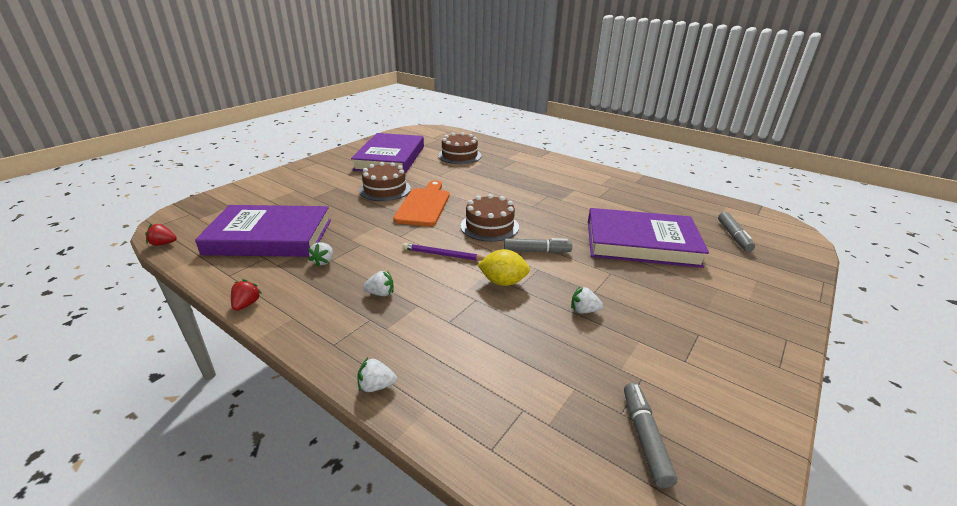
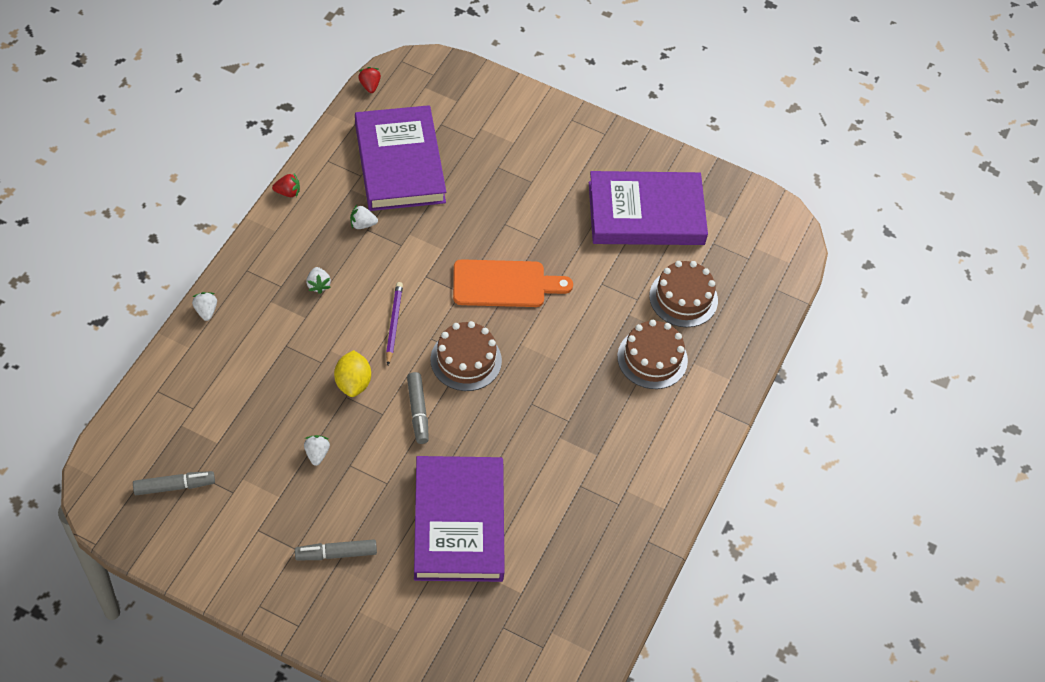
camera: 75 degrees right, 25 degrees up
(385, 189) = (538, 233): brown cake -> brown cake (652, 358)
(733, 236) = (498, 636): grey marker -> grey marker (336, 554)

